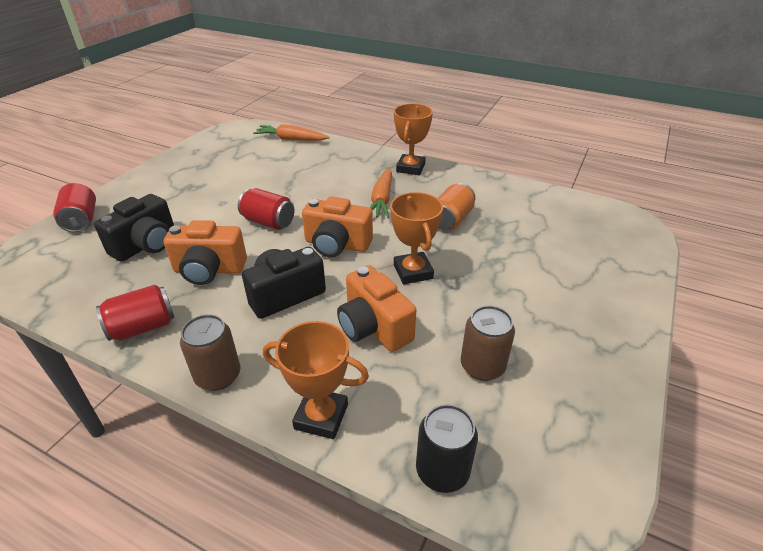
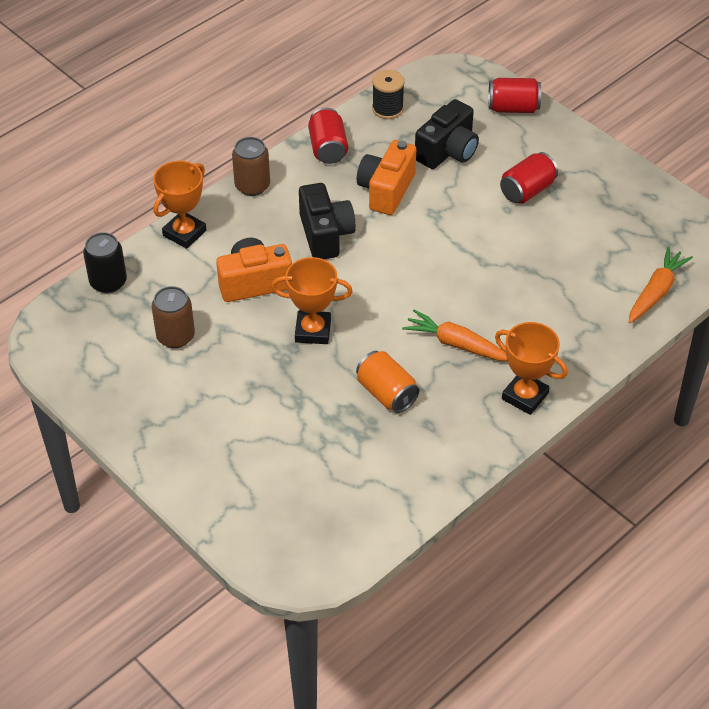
camera: 110 degrees right, 10 degrees up
(71, 297) = (387, 109): none -> black spool
(146, 245) = (448, 151): black camera -> black camera turned 105 degrees counterclockwise
(268, 222) = (450, 240): red can -> red can (527, 190)
(337, 245) = (384, 285): orange camera -> none

